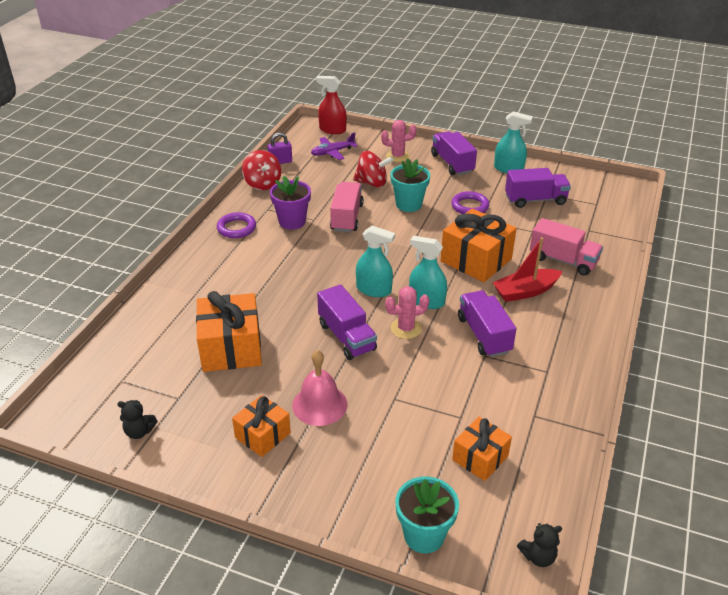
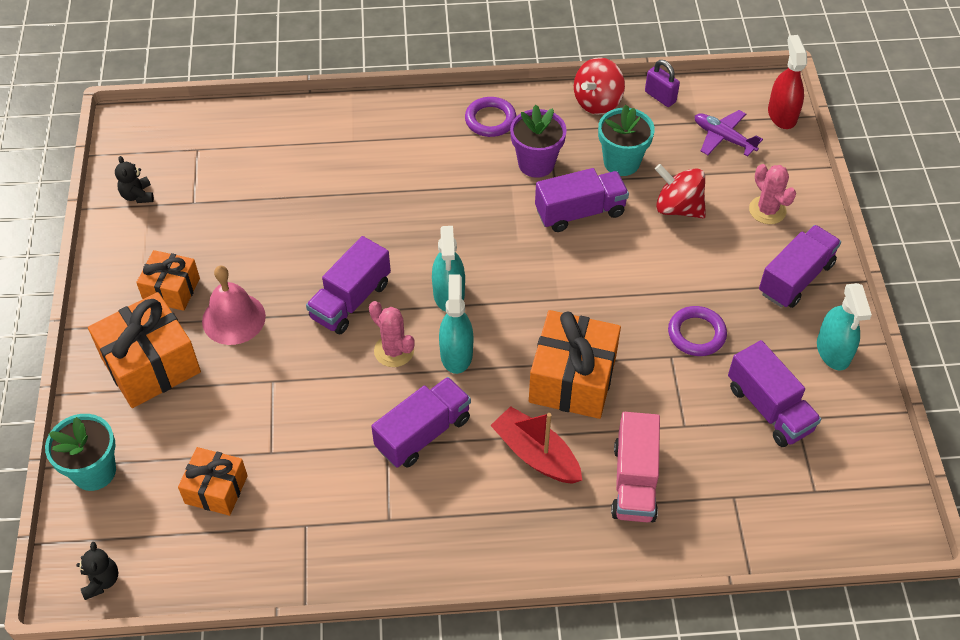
camera: 65 degrees right, 15 degrees up
(231, 348) = (283, 209): orange gift -> orange gift (151, 365)
(346, 217) = (580, 212): pink truck -> purple truck
(372, 183) = (678, 208): red spinning top -> red spinning top turned 135 degrees clockwise
(408, 204) = (653, 265): turquoise flower pot -> turquoise flower pot (621, 162)
(538, 556) = (101, 581): black teddy bear -> black teddy bear turned 150 degrees counterclockwise

